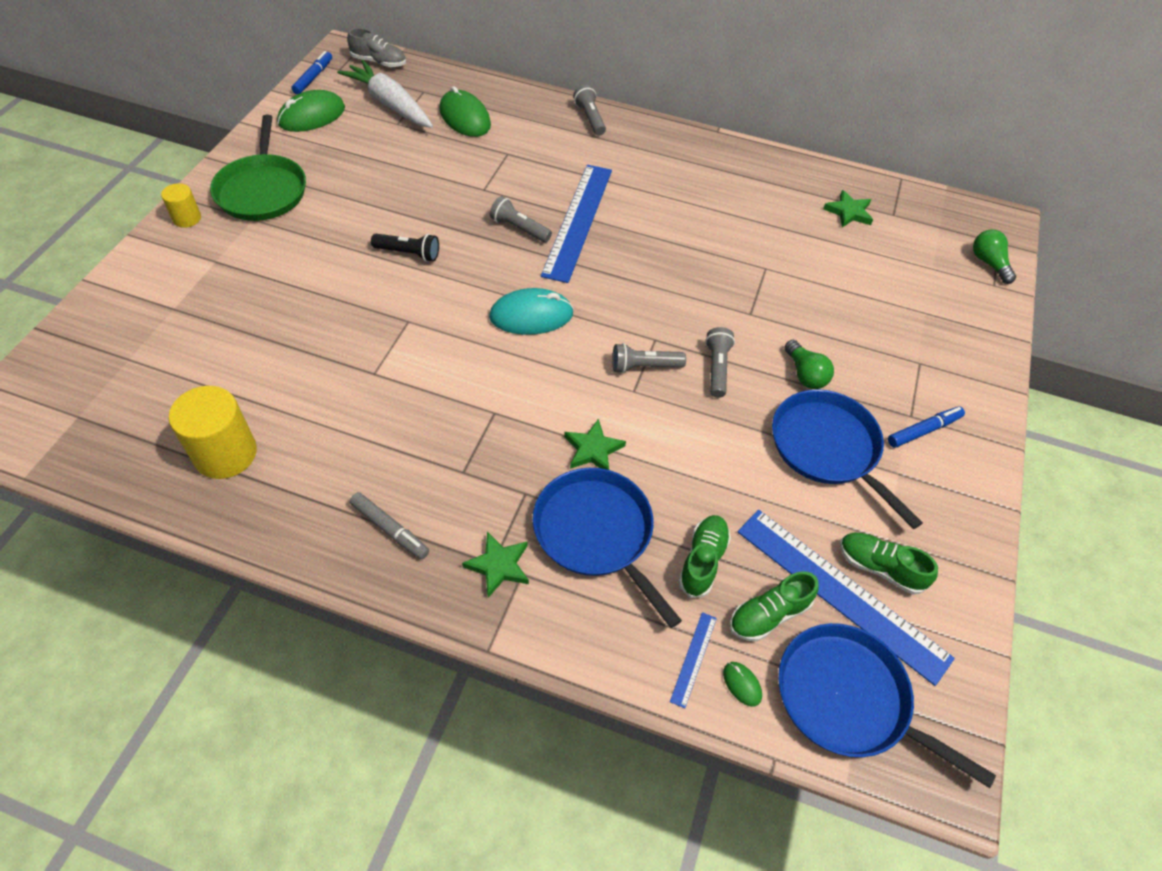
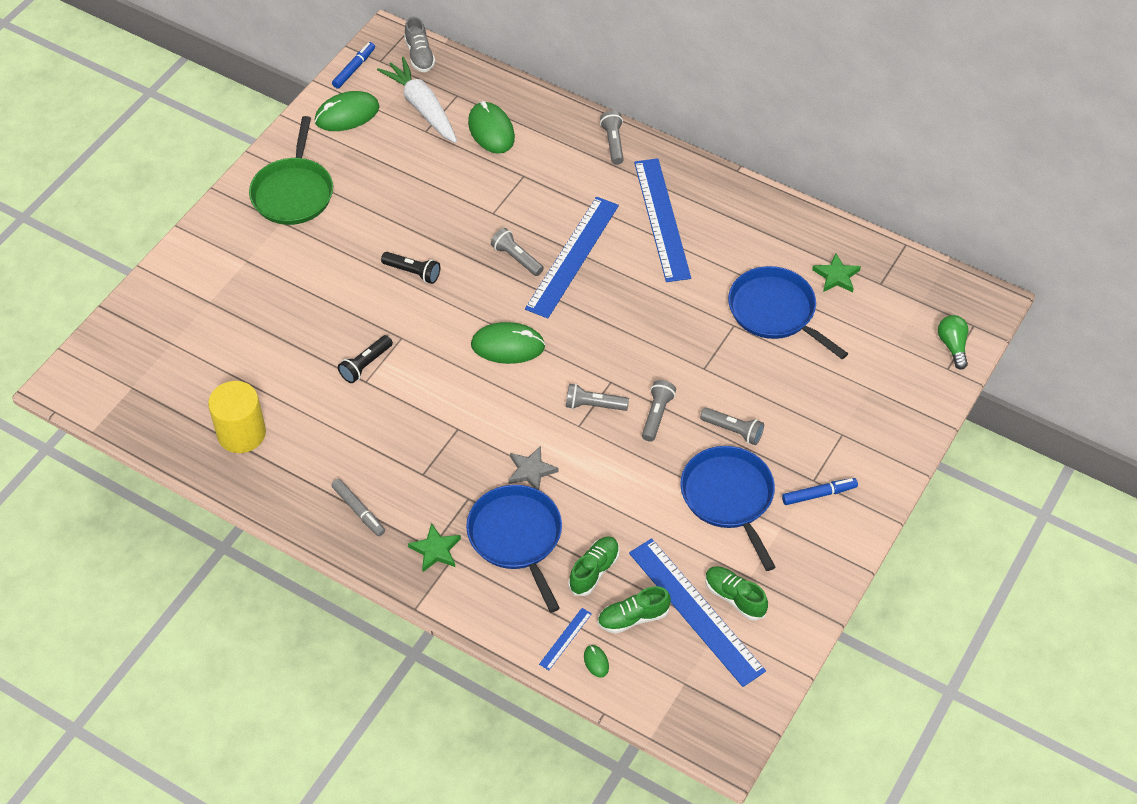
camera: 15 degrees right, 0 degrees up
(187, 218) = (226, 215): yellow cylinder -> none
(371, 355) = (365, 365): none -> black flashlight
(379, 62) = (419, 55): grey shoe -> grey shoe turned 45 degrees clockwise
(531, 315) = (508, 346): turquoise mouse -> green mouse
(593, 449) = (531, 471): green star -> grey star
(659, 179) = (662, 219): none -> blue ruler
(805, 374) = (733, 430): green light bulb -> grey flashlight
(848, 699) = (672, 685): blue pan -> blue pan (775, 312)

